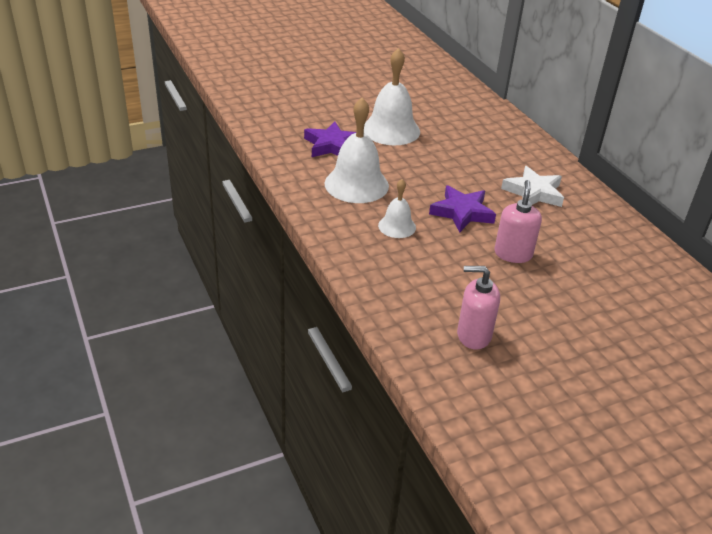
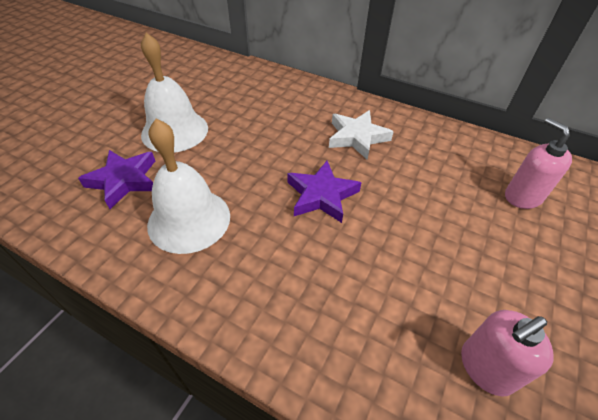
camera: 35 degrees left, 10 degrees up
(397, 226) = (276, 254): white bell -> none
(513, 254) = (408, 219): pink soap dispenser -> pink soap dispenser (522, 196)

